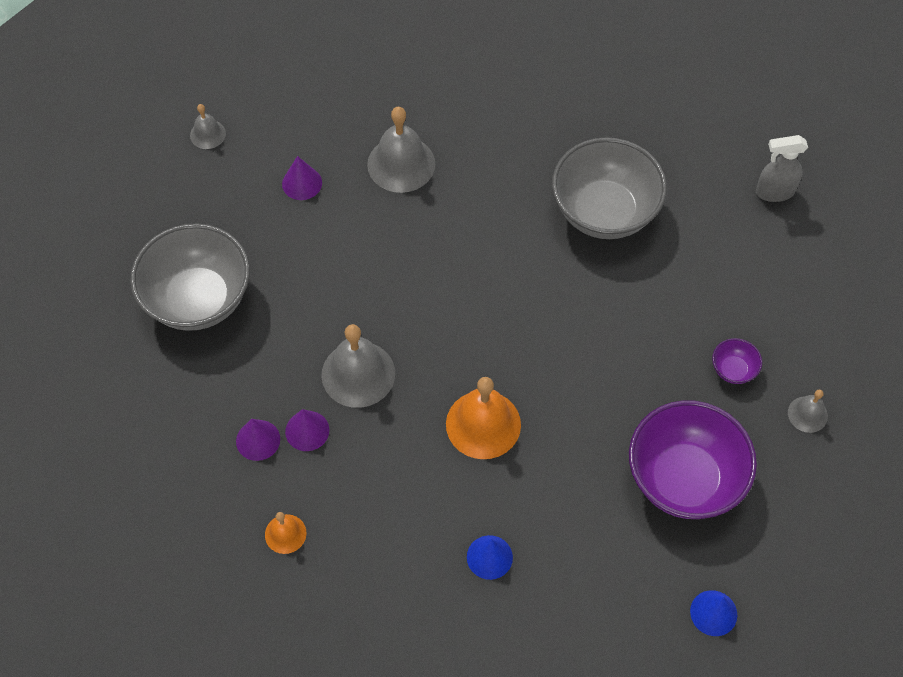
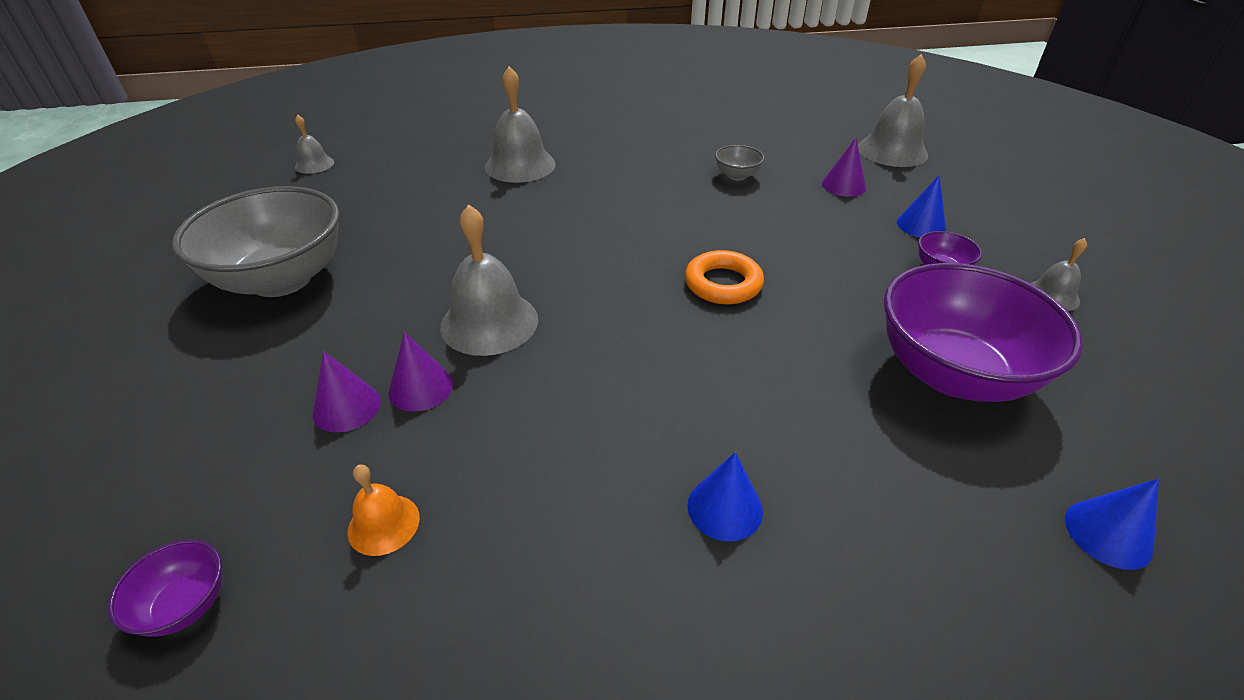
camera: 10 degrees left, 20 degrees down
(181, 566) = (185, 605): none -> purple bowl
(302, 183) = (415, 185): purple cone -> purple cone (843, 185)
(483, 424) = (665, 351): orange bell -> none
(547, 359) = (723, 284): none -> orange ring
(604, 212) = (737, 176): grey bowl -> grey bowl, size x0.42
(745, 311) = (921, 225): none -> blue cone
(774, 192) = (892, 151): grey spray bottle -> grey bell

